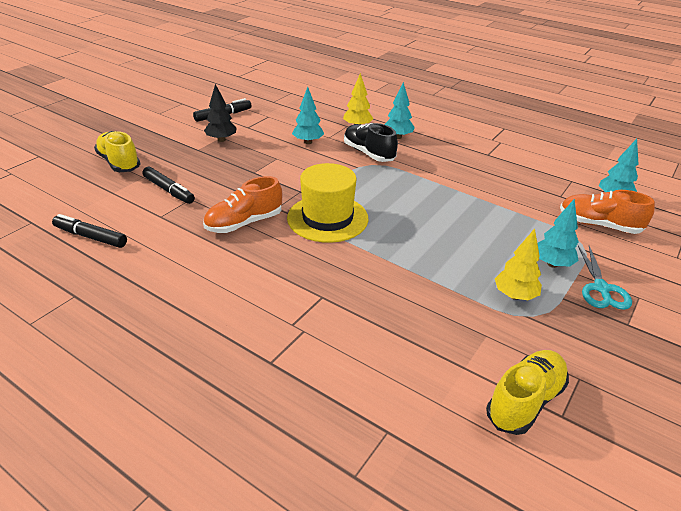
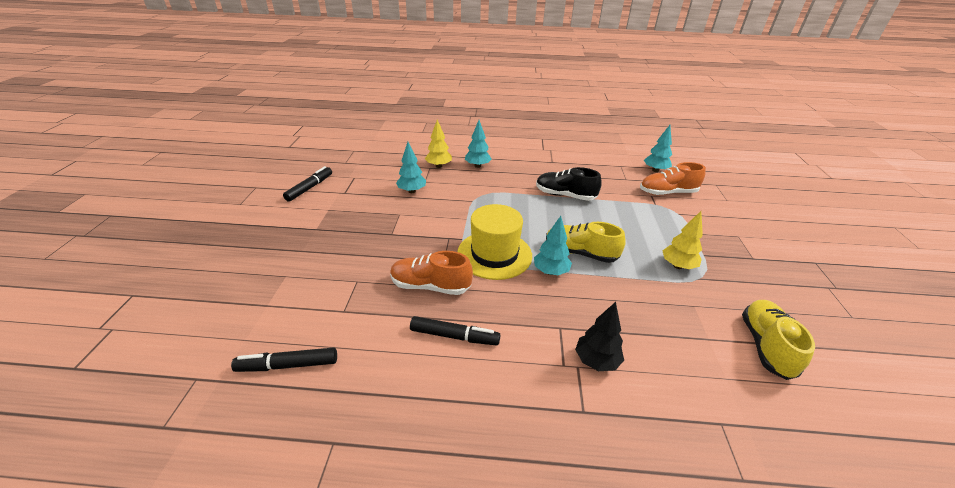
camera: 30 degrees left, 0 degrees up
(119, 163) = (244, 270): yellow shoe -> yellow shoe (580, 253)
(169, 190) = (327, 280): black marker -> black marker (454, 336)
(221, 140) = (331, 212): black tree -> black tree (596, 361)
(244, 223) = (430, 286): orange shoe -> orange shoe turned 75 degrees clockwise
(369, 153) = (470, 186): black shoe -> black shoe (565, 195)
(552, 264) = (673, 232): turquoise tree -> turquoise tree (550, 271)
(601, 288) = (715, 238): turquoise scissors -> none

